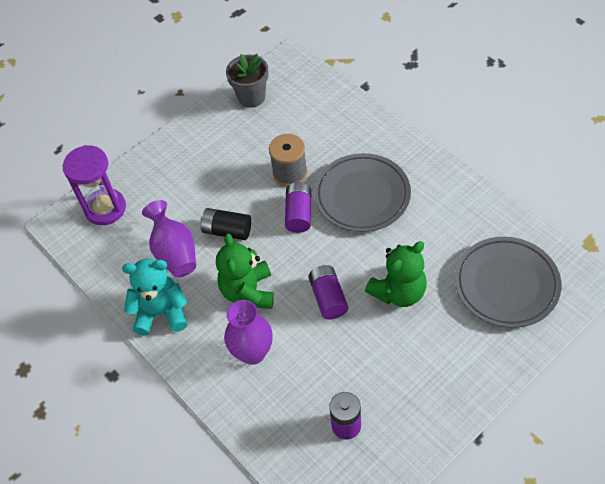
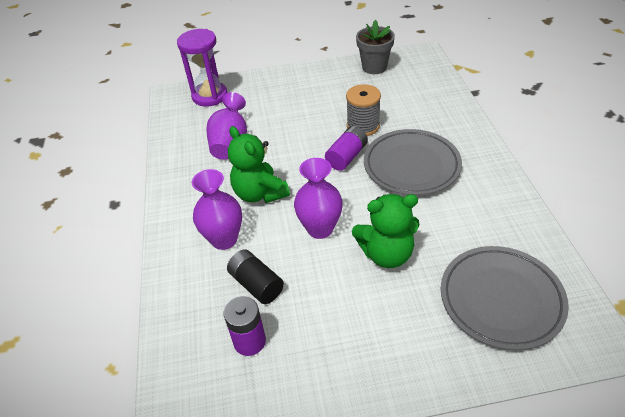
camera: 30 degrees right, 10 degrees down
(161, 313) = (184, 178): turquoise teddy bear -> none
(227, 231) = (281, 145): black battery -> black battery (256, 284)
(248, 291) = (260, 193): green teddy bear -> green teddy bear turned 60 degrees counterclockwise
(328, 298) = (320, 229): purple battery -> purple vase

